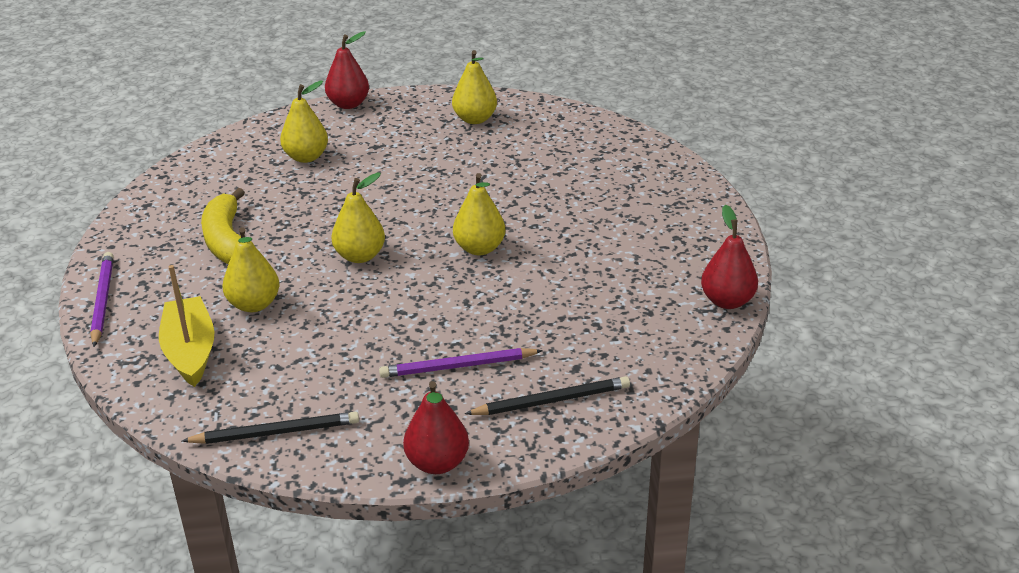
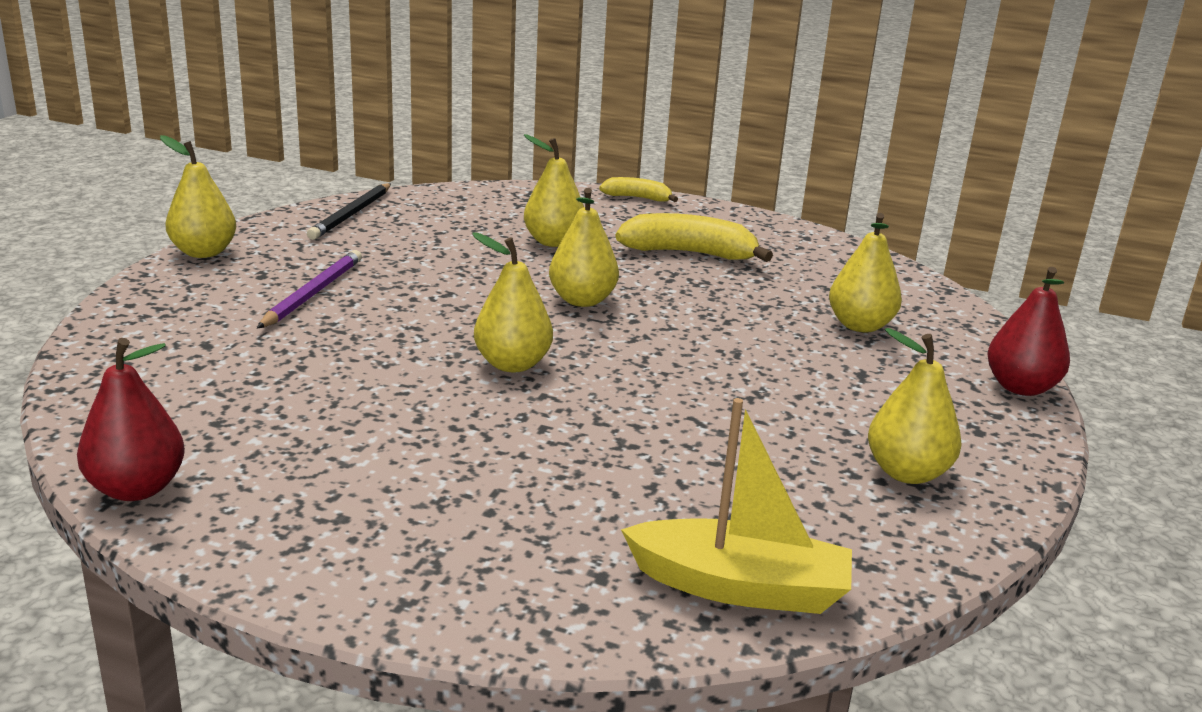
camera: 115 degrees right, 10 degrees down
(102, 301) = (637, 198): purple pencil -> yellow banana
(190, 351) = (512, 210): yellow boat -> yellow boat (739, 587)
(437, 463) = (203, 252): red pear -> yellow pear
(551, 400) = (183, 316): black pencil -> none

